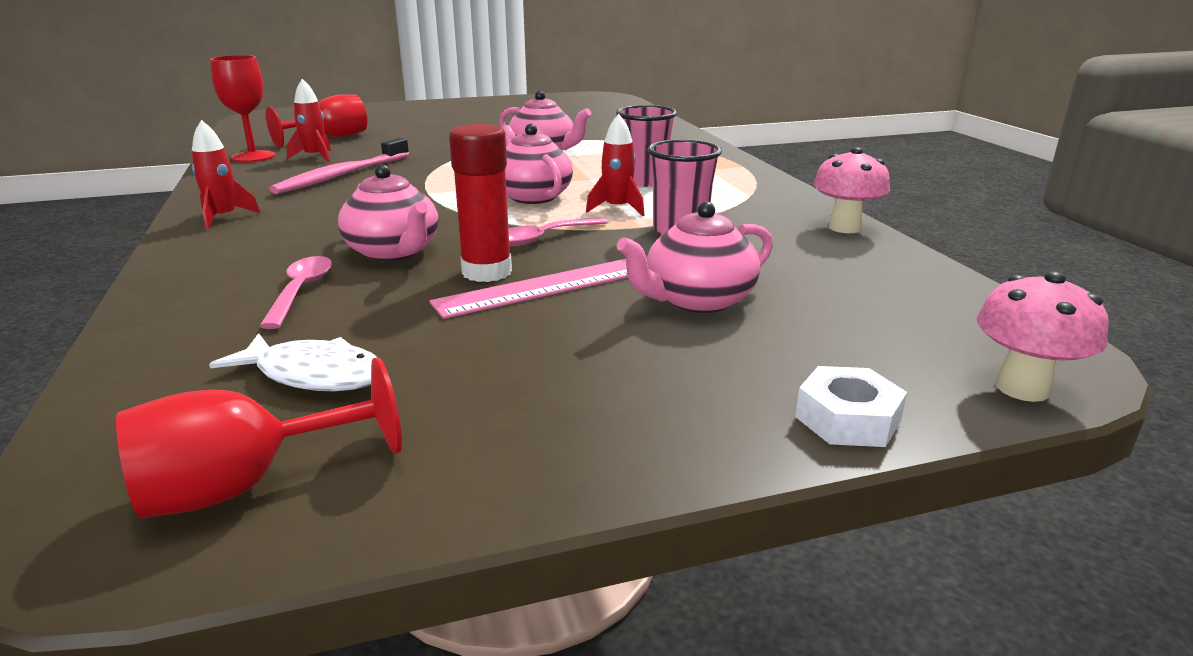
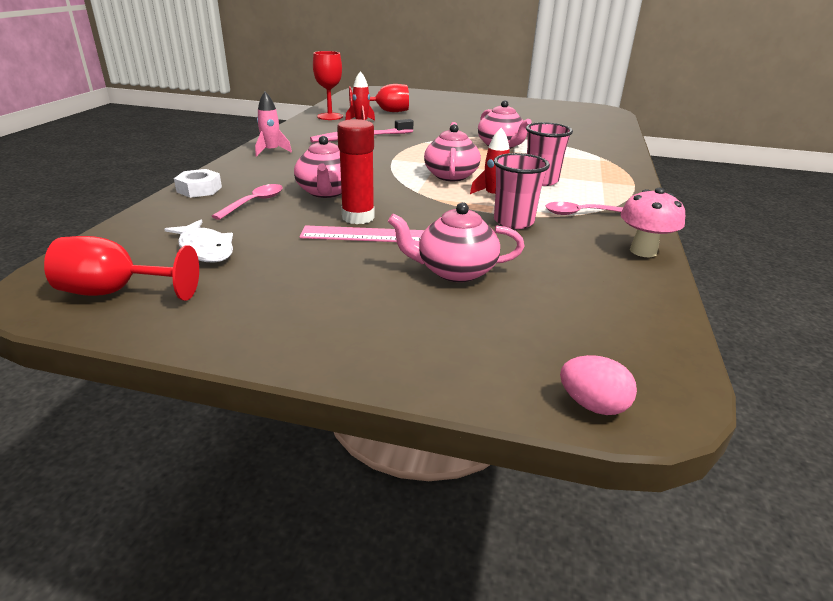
camera: 30 degrees right, 5 degrees up
(224, 218) = (271, 151): red rocket -> pink rocket
(545, 237) = (420, 204): pink spoon -> pink spoon (581, 213)
(847, 419) = (435, 375): white nut -> white nut (199, 189)
(1022, 388) = (592, 405): pink mushroom -> pink egg

